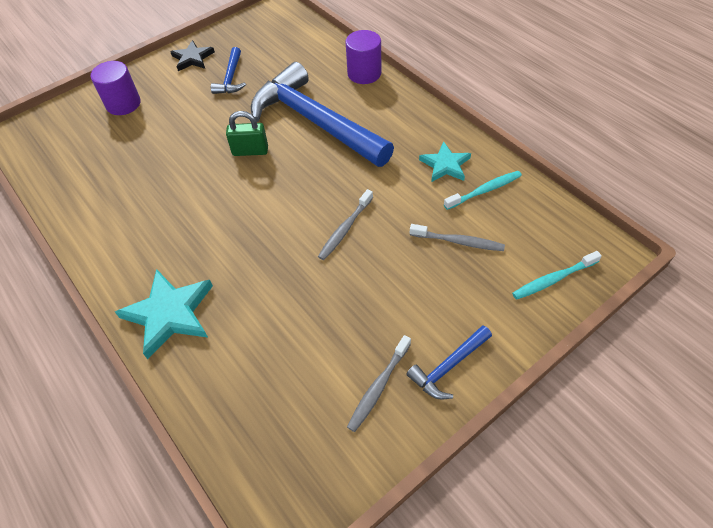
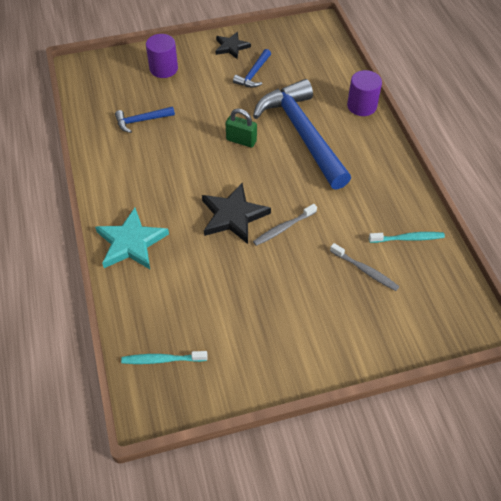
camera: 20 degrees right, 0 degrees up
(281, 236) = (233, 216): none -> black star
(378, 387) = (251, 351): grey toothbrush -> none
(445, 165) = (387, 206): turquoise star -> none
(448, 366) = (308, 358): blue hammer -> blue hammer (141, 121)
(553, 279) = (423, 327): turquoise toothbrush -> turquoise toothbrush (162, 360)

